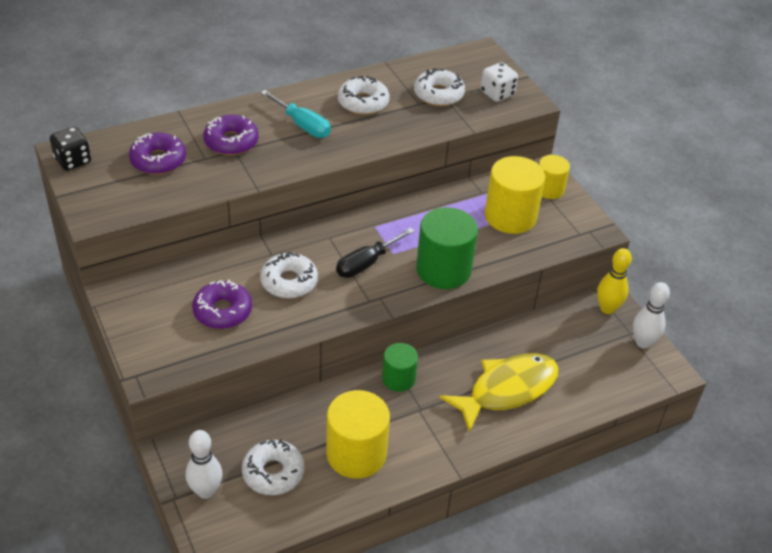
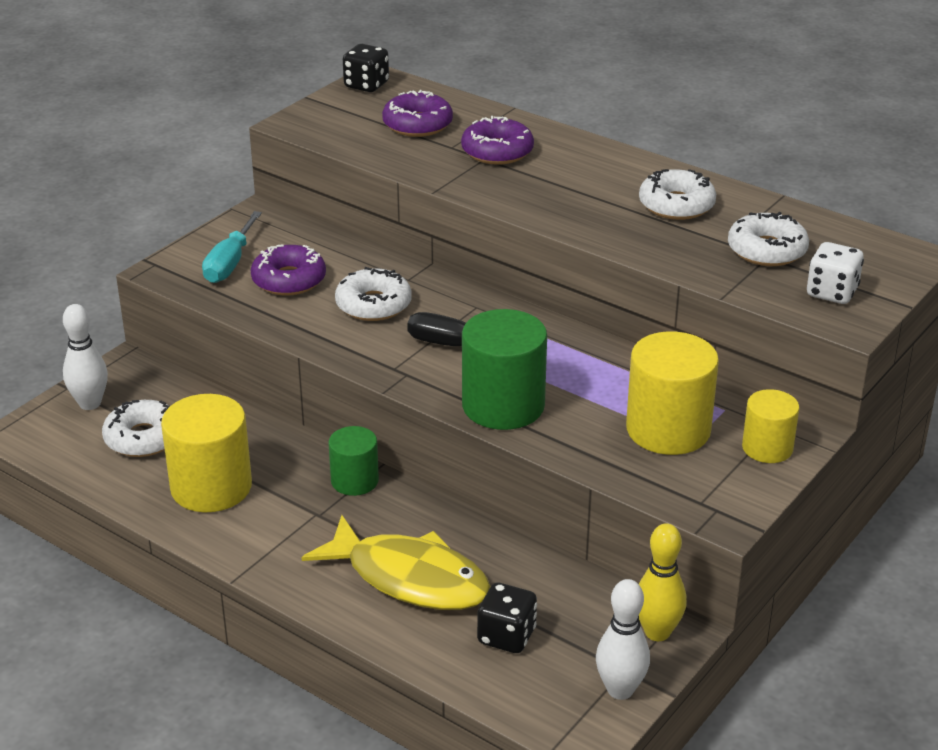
camera: 65 degrees right, 10 degrees down
(302, 125) = (580, 182): turquoise screwdriver -> turquoise screwdriver (230, 263)
(579, 369) = (506, 636): none -> black dice

